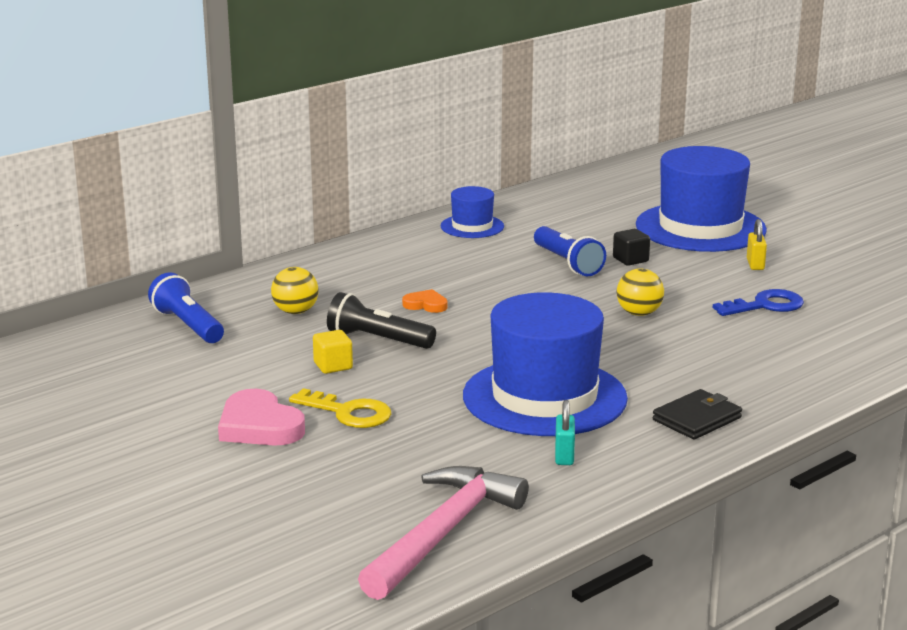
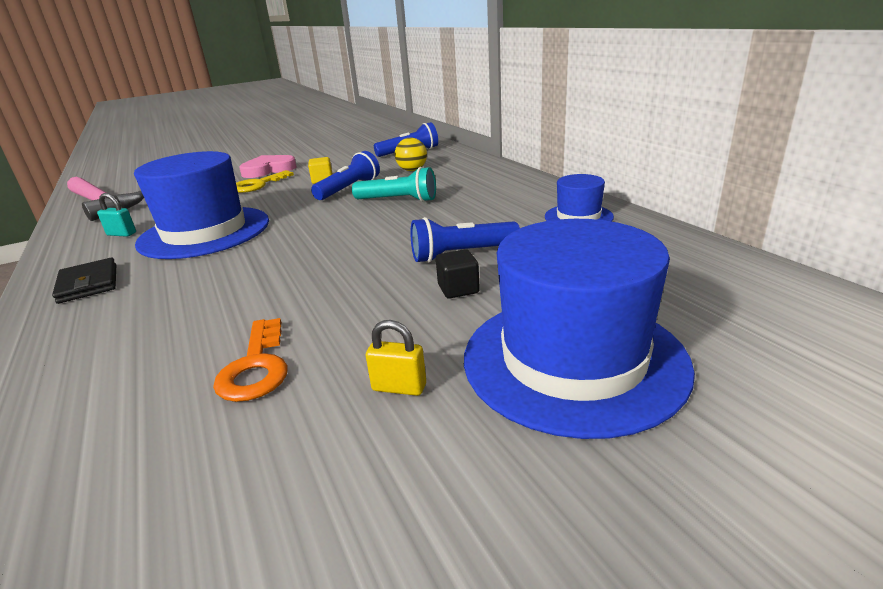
camera: 105 degrees right, 5 degrees up
(378, 340) = (349, 189): black flashlight -> blue flashlight
(426, 305) = (398, 200): orange heart -> turquoise flashlight
(639, 313) = (310, 279): yellow ball -> none
(765, 305) = (256, 367): blue key -> orange key

